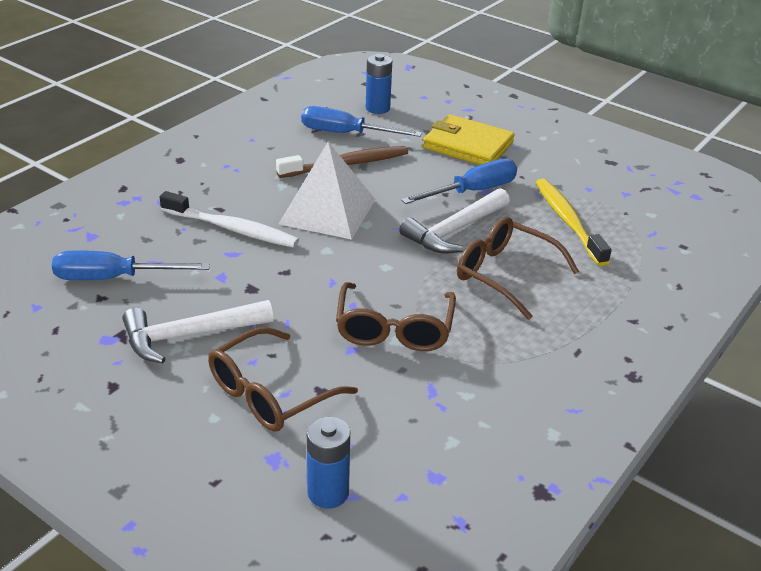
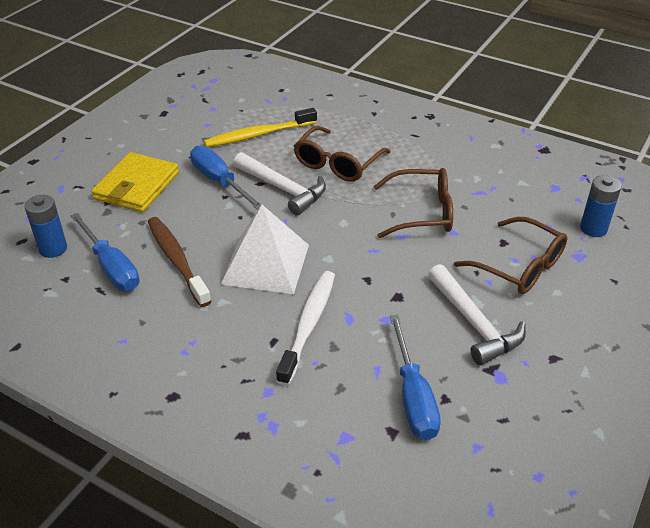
camera: 95 degrees left, 5 degrees up
(345, 133) = (111, 267): blue screwdriver -> blue screwdriver turned 45 degrees counterclockwise

